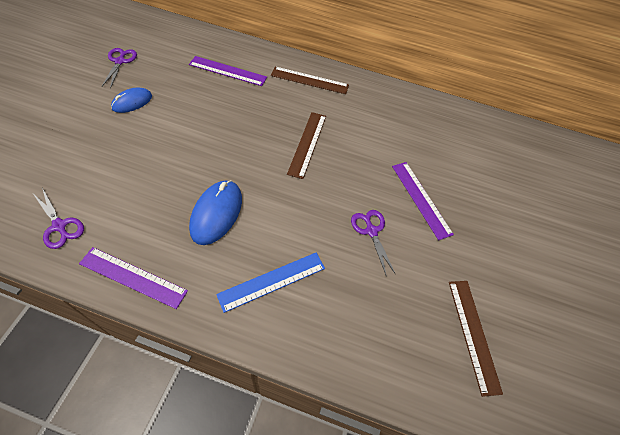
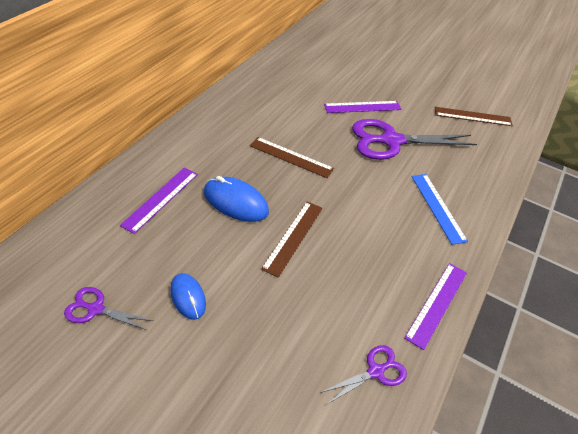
camera: 75 degrees left, 10 degrees down
(216, 213) = (368, 234): blue mouse -> blue mouse (235, 202)
(310, 80) = (201, 137): brown ruler -> brown ruler (293, 237)
(371, 231) = (391, 141): purple scissors -> purple scissors, size x2.06

